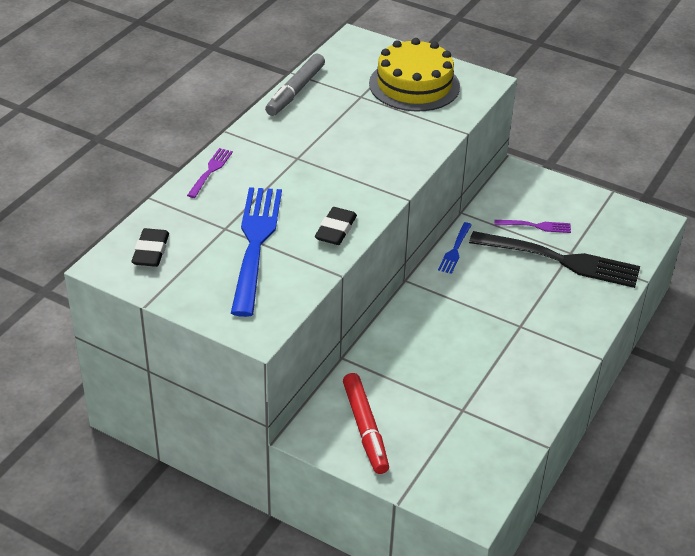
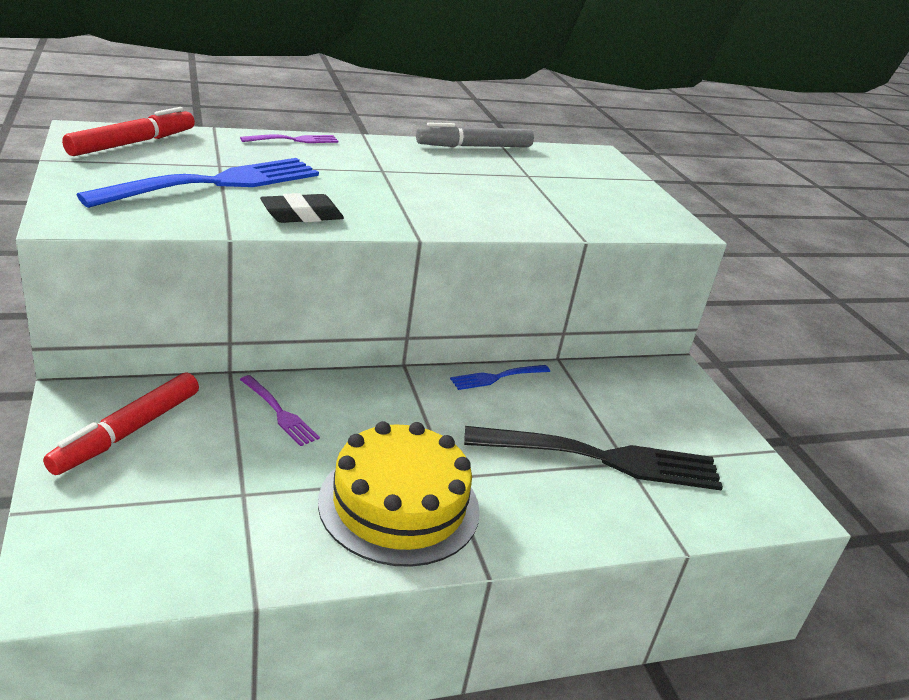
camera: 40 degrees right, 10 degrees down
(151, 252) = (132, 143): black eraser -> red marker
(414, 85) = (597, 194): yellow cake -> yellow cake (399, 505)
(535, 226) = (622, 416): purple fork -> purple fork (278, 412)
(559, 260) = (601, 459): black fork -> black fork turned 60 degrees counterclockwise

